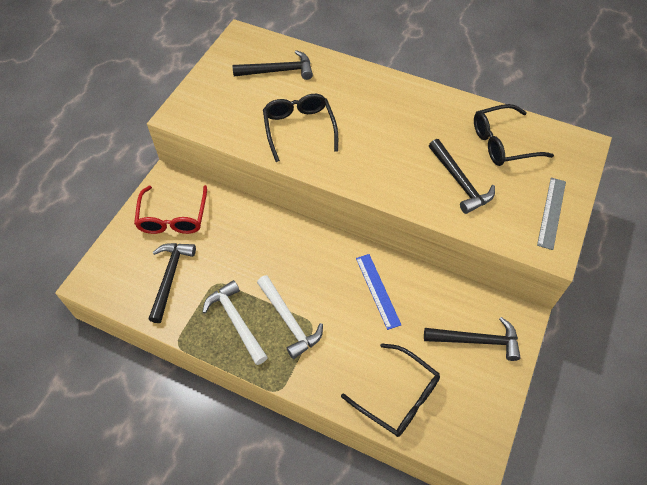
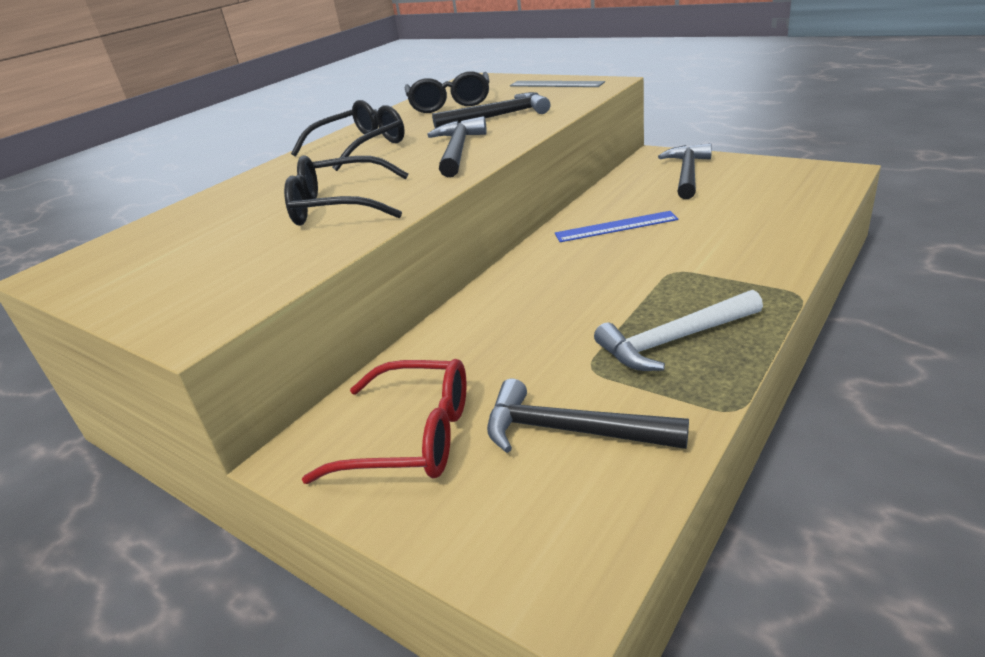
camera: 75 degrees left, 25 degrees down
(278, 71) = (190, 230): black hammer -> black hammer (458, 150)
(289, 321) = (670, 290): white hammer -> none
(398, 396) = (777, 212): black glasses -> black glasses (360, 147)

